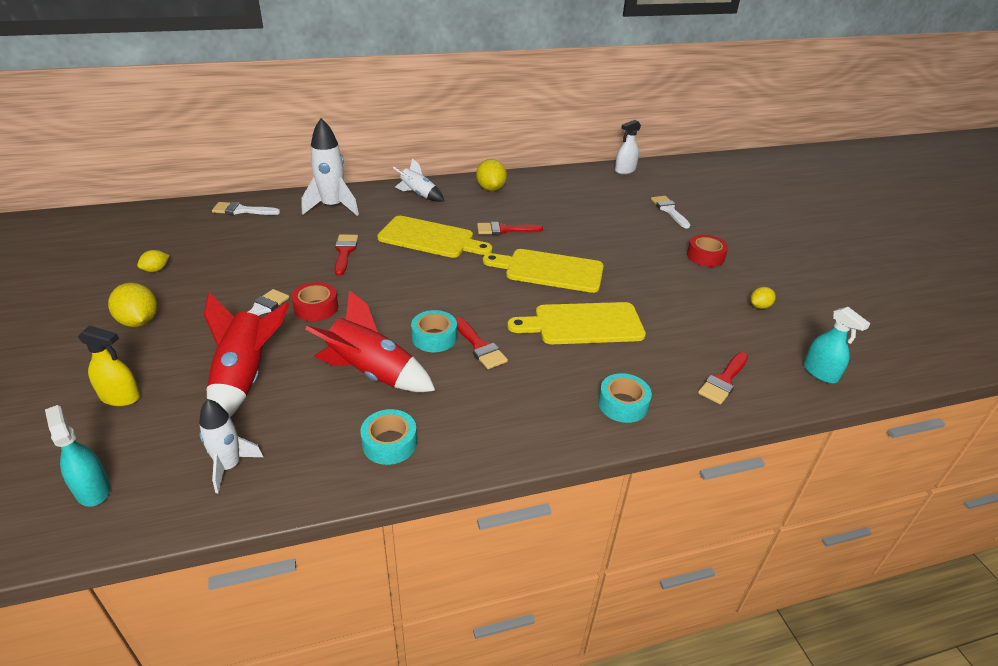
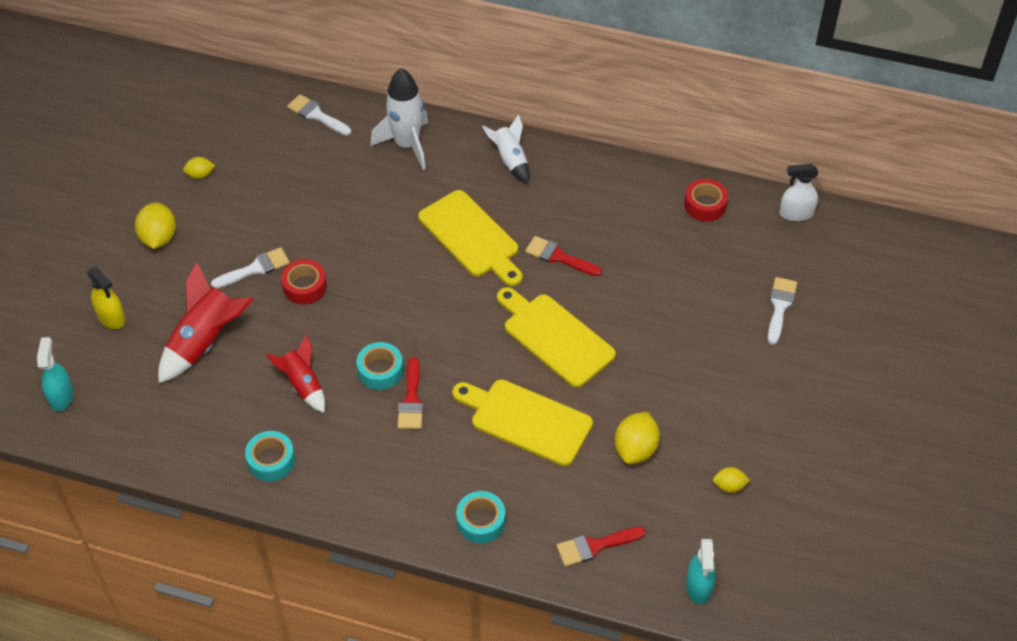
camera: 35 degrees right, 15 degrees up
(229, 466) = (152, 422): white rocket -> none
(345, 252) = (375, 222): red brush -> none
(372, 373) = (303, 385): red rocket -> red rocket, size x0.64
(491, 189) = (599, 182): yellow lemon -> yellow lemon (635, 449)
(705, 256) = (745, 394): red tape -> red tape (705, 205)

